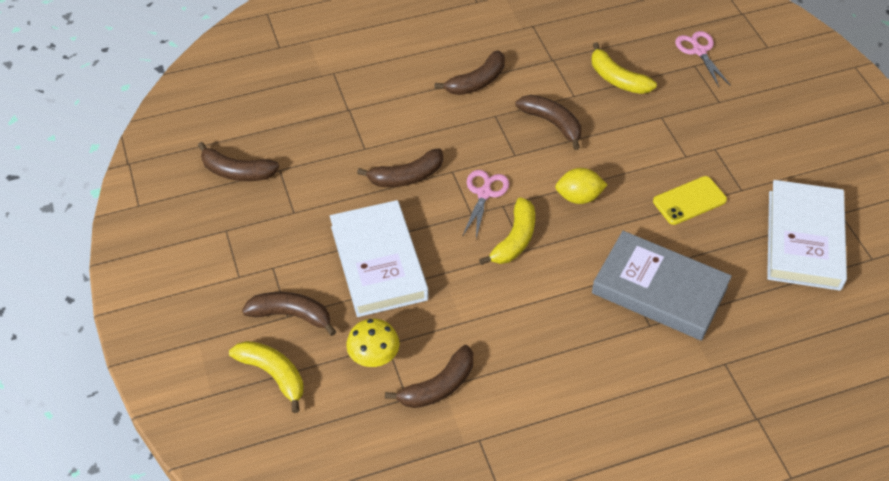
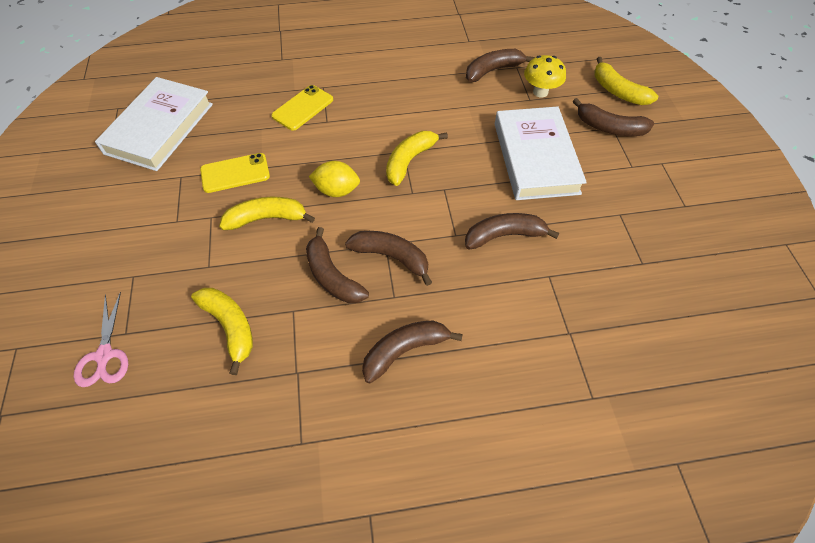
camera: 170 degrees left, 5 degrees up
(237, 172) = (689, 267): brown banana -> brown banana (391, 257)
(484, 193) = (427, 207): pink scissors -> none
(633, 162) = (266, 218): none -> yellow banana
(659, 290) = (303, 108): grey book -> yellow phone

